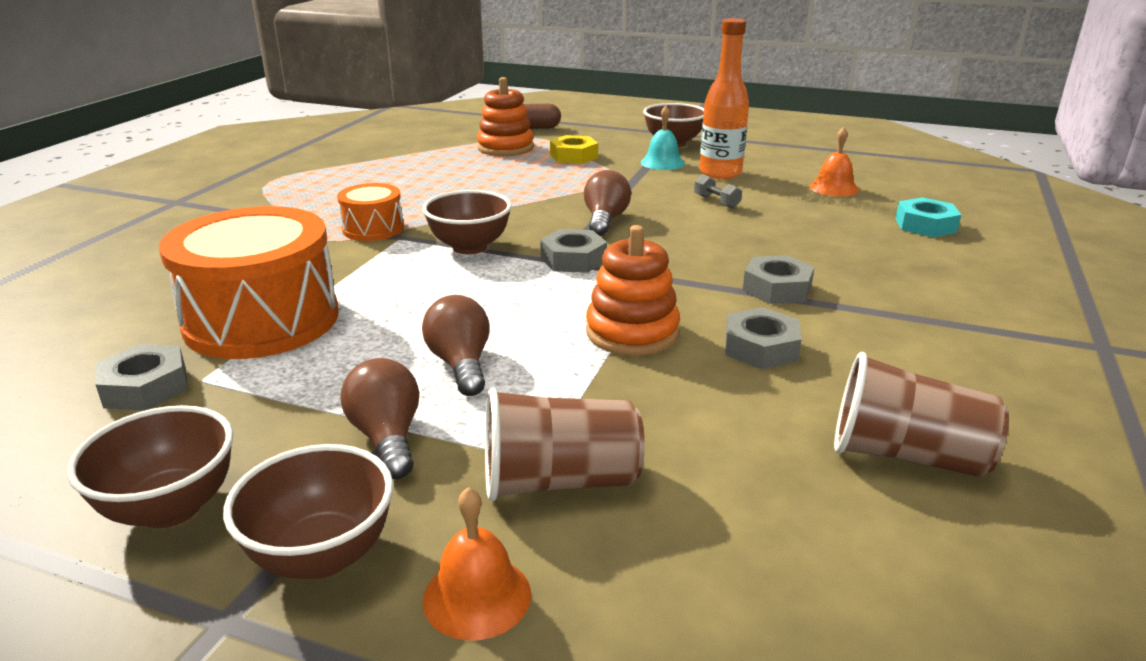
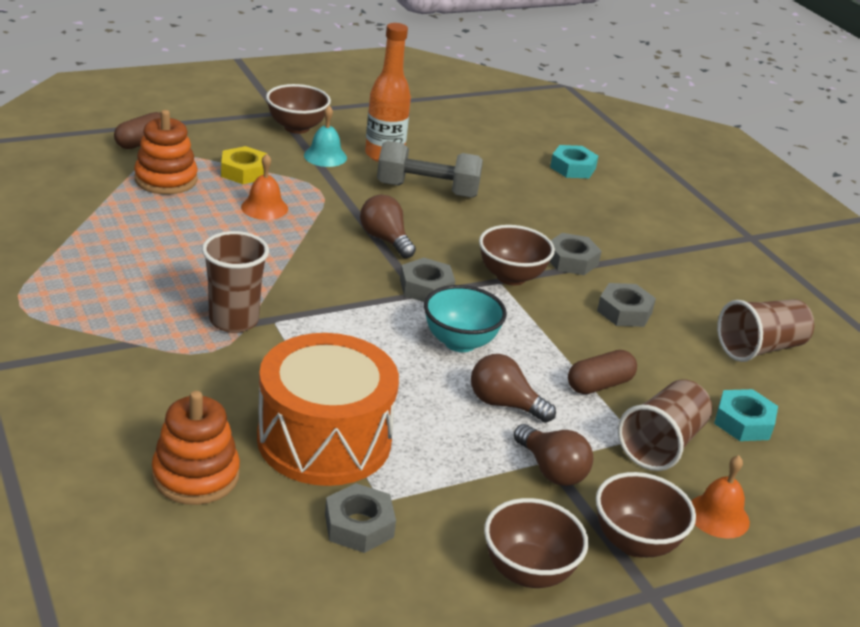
camera: 50 degrees left, 5 degrees up
(373, 229) = (233, 320): orange drum -> brown cup
(387, 438) = (551, 470): brown light bulb -> brown light bulb turned 150 degrees counterclockwise
(469, 247) = (340, 307): brown bowl -> brown bowl (511, 277)
(521, 305) = (460, 342): none -> turquoise bowl
(596, 394) = (599, 385): none -> brown capsule
(632, 332) = (551, 333): orange stacking toy -> orange stacking toy (196, 475)
(716, 202) = (427, 190): grey dumbbell -> grey dumbbell, size x2.30
(722, 518) = (743, 422): none -> turquoise nut
(834, 188) = (477, 146): orange bell -> orange bell (264, 207)

